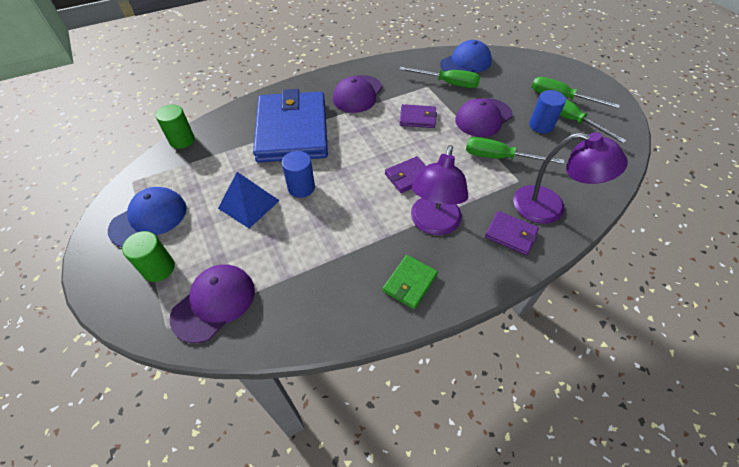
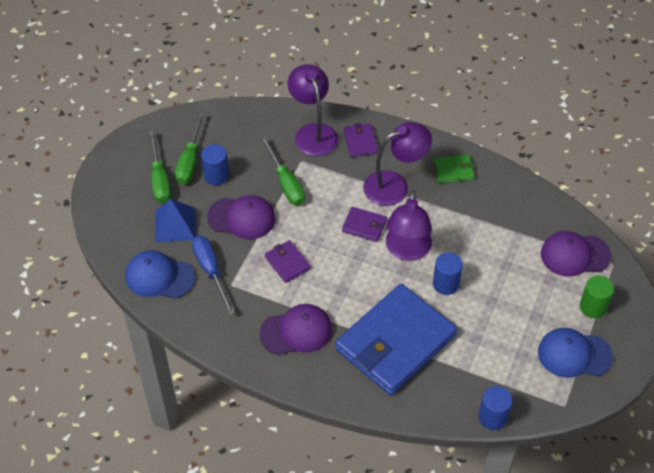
camera: 130 degrees left, 0 degrees up
(182, 140) = (492, 417): green cylinder -> blue cylinder
(249, 204) = (495, 304): blue pyramid -> blue pyramid (175, 225)
(357, 186) = (407, 251): none -> purple lamp
(448, 83) = (211, 271): green screwdriver -> blue screwdriver

